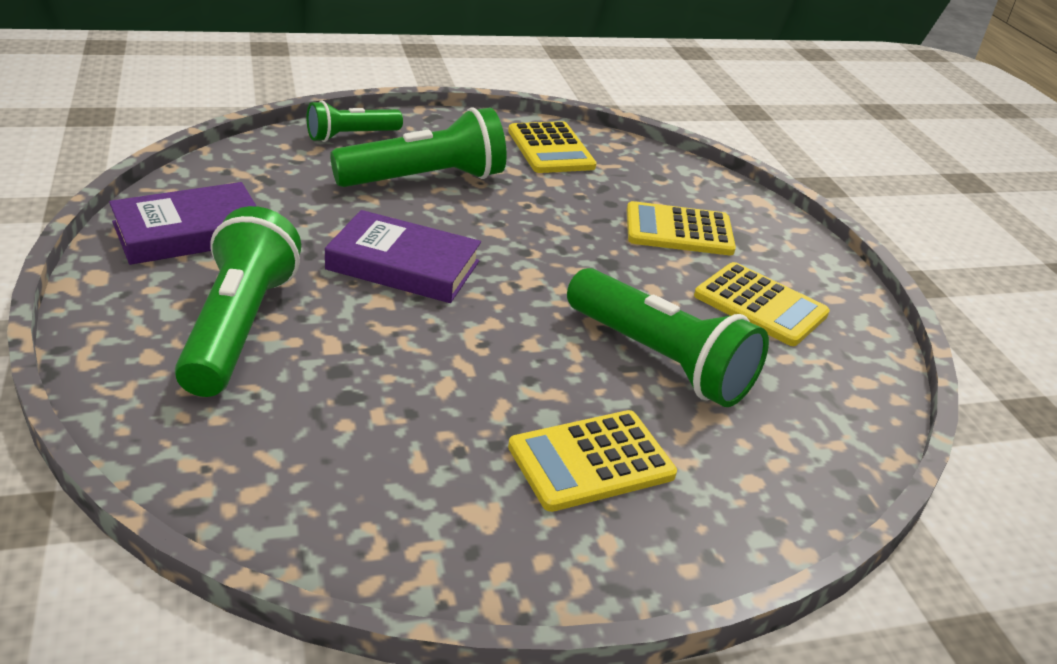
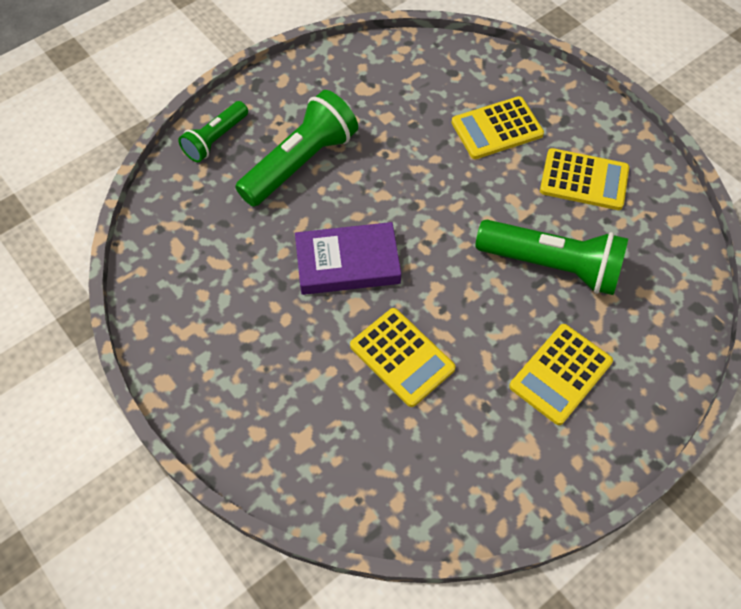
camera: 20 degrees left, 25 degrees up
(189, 232) = (187, 307): purple book -> none
(238, 327) = (289, 378): green flashlight -> none
(550, 149) = (362, 79): yellow calculator -> yellow calculator (402, 357)

